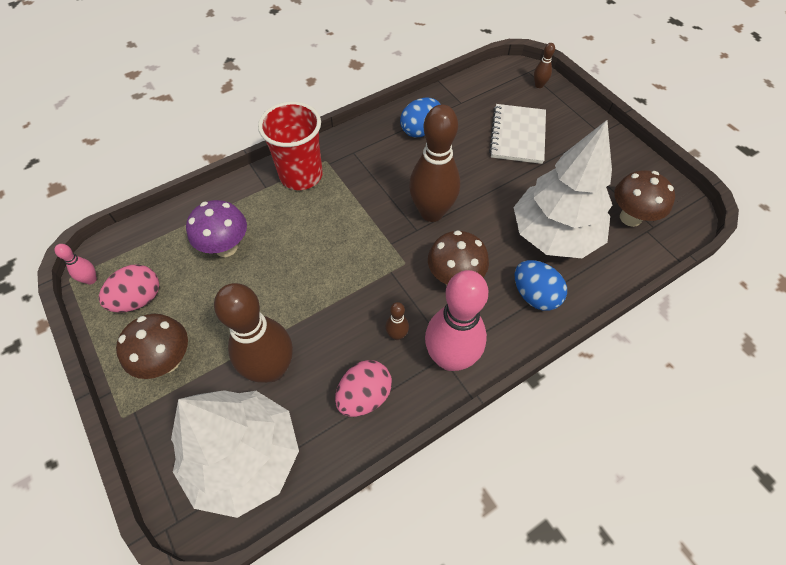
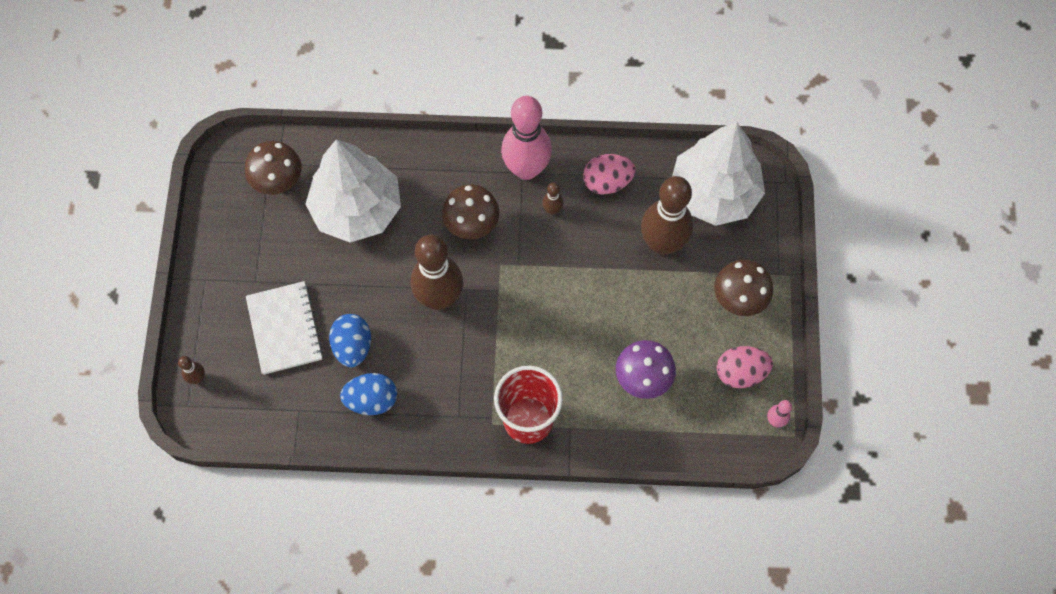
camera: 145 degrees left, 10 degrees up
(517, 135) = (284, 329): white notebook -> white notebook turned 60 degrees counterclockwise
(535, 295) = (422, 172): blue egg -> blue egg (353, 346)

